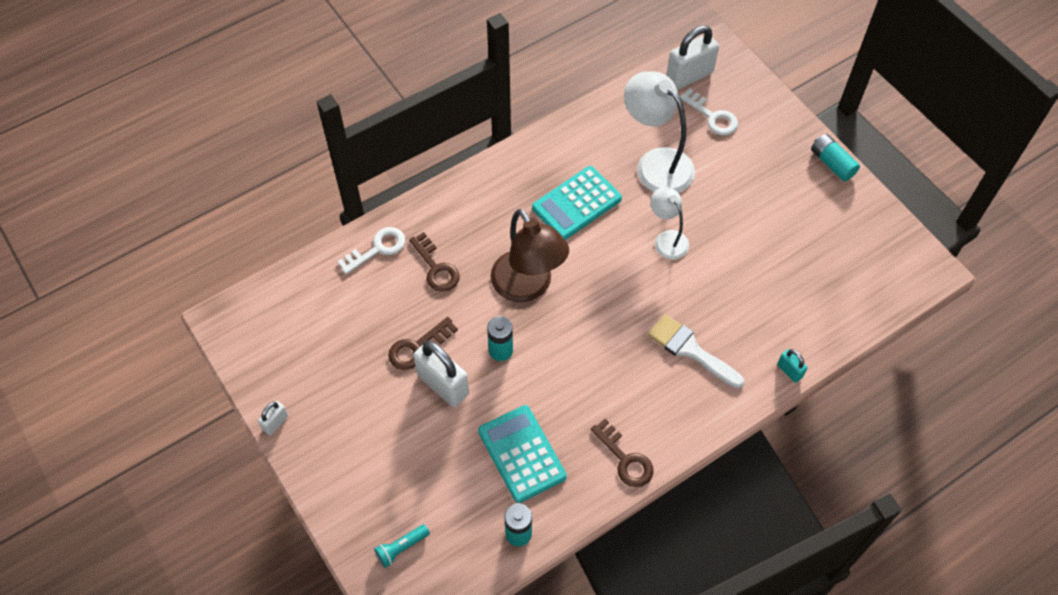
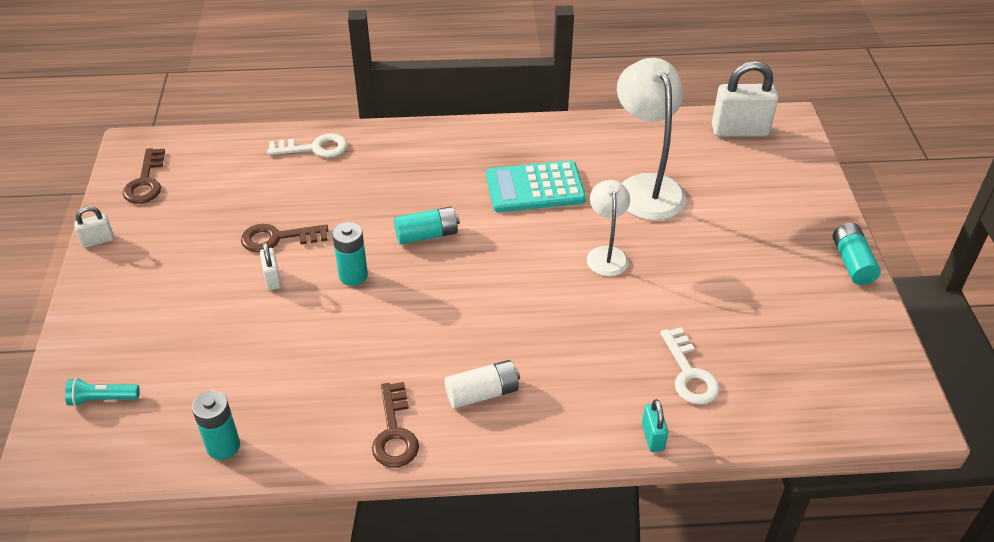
camera: 30 degrees right, 15 degrees down
(436, 268) = (353, 183): brown key -> brown key (146, 181)
(443, 384) = (272, 279): white padlock -> white padlock, size x0.50
(522, 454) = (293, 374): turquoise calculator -> none
(528, 287) = (427, 235): brown lamp -> turquoise battery
(661, 397) = (482, 393): none -> white battery
(690, 350) = (551, 364): white brush -> none
(712, 116) = (739, 171): white key -> white key (689, 373)

